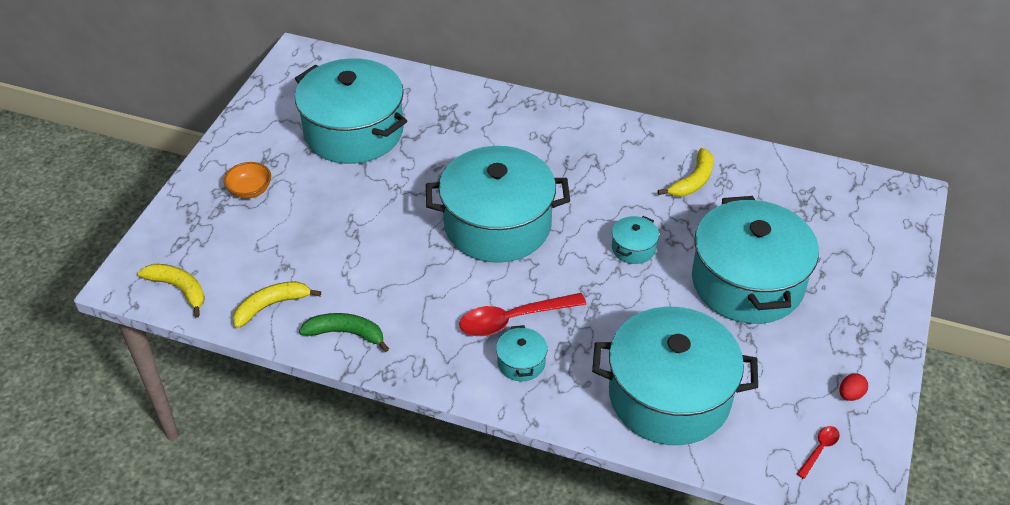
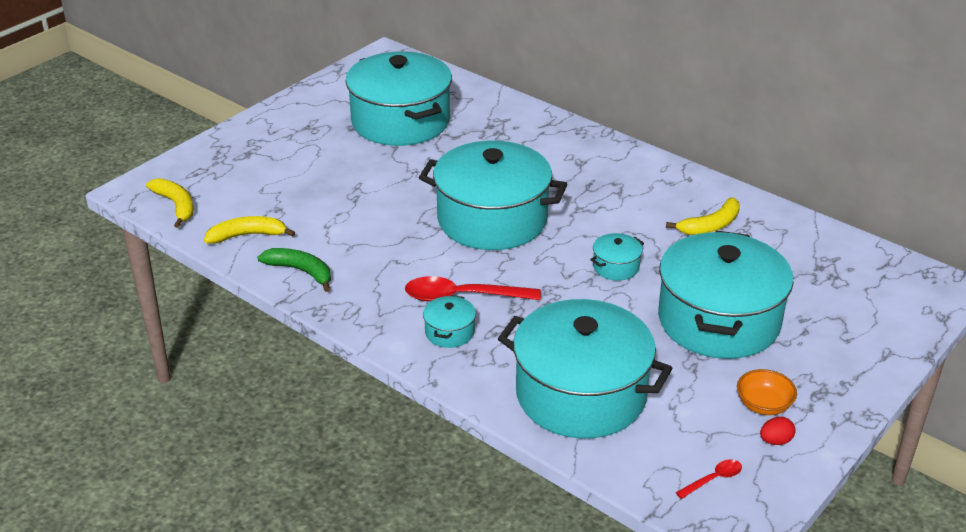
camera: 20 degrees right, 10 degrees down
(250, 190) = (281, 146): orange bowl -> orange bowl (763, 405)

